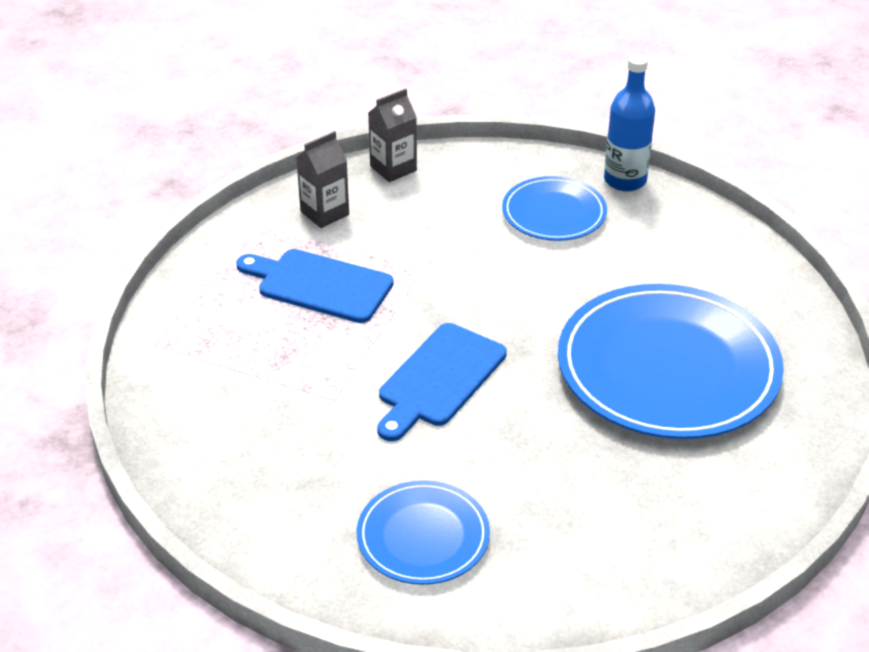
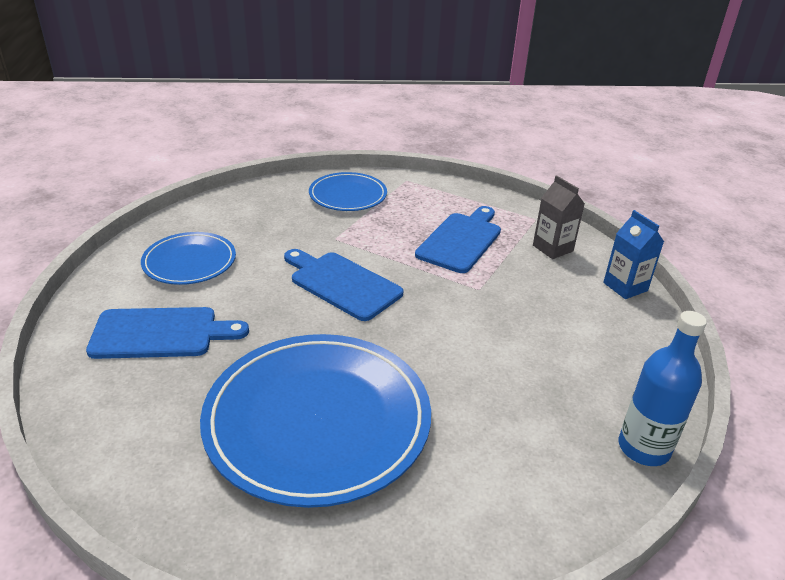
camera: 95 degrees right, 5 degrees down
(393, 168) = (625, 287): grey carton -> blue carton
(554, 213) = (569, 379): blue plate -> blue plate (348, 195)
(580, 522) = (161, 333): none -> blue cutting board

